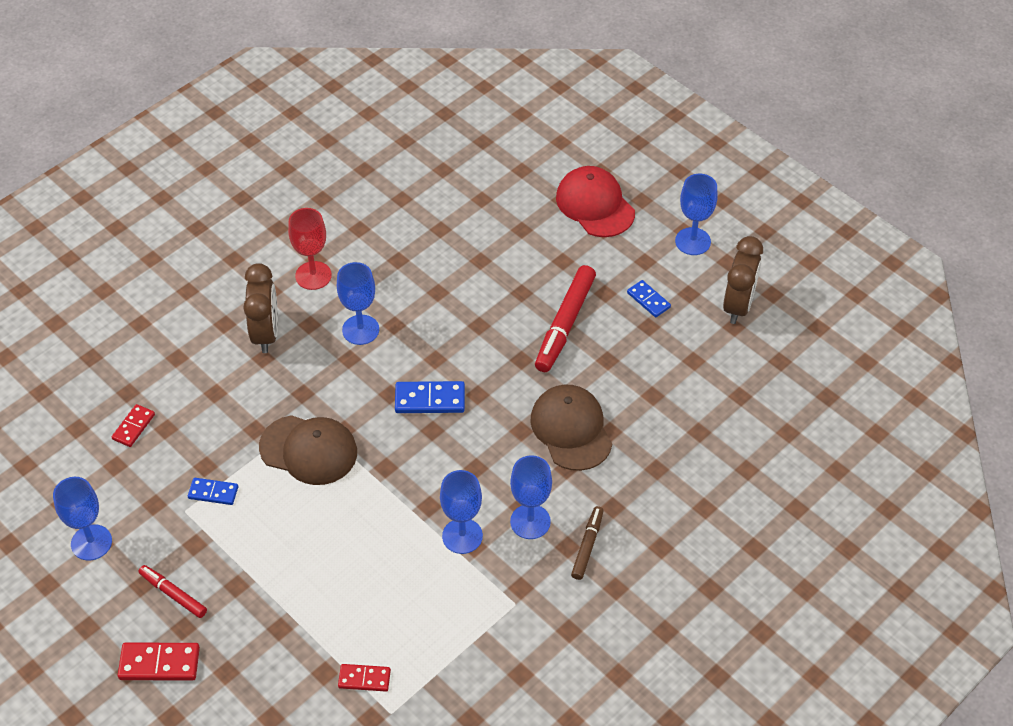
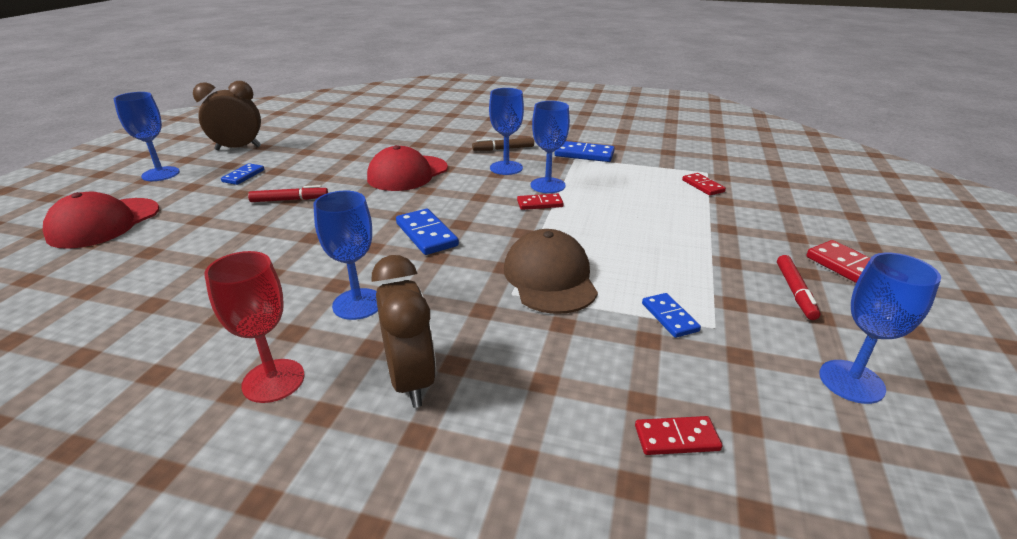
camera: 120 degrees left, 20 degrees down
(266, 333) = (411, 380): brown clock -> brown clock turned 105 degrees clockwise
(427, 507) = (540, 204): none -> red domino
(519, 620) = (584, 154): none -> blue domino
(565, 324) = (289, 200): red marker -> red marker, size x0.57
(571, 429) = (407, 173): brown cap -> red cap

